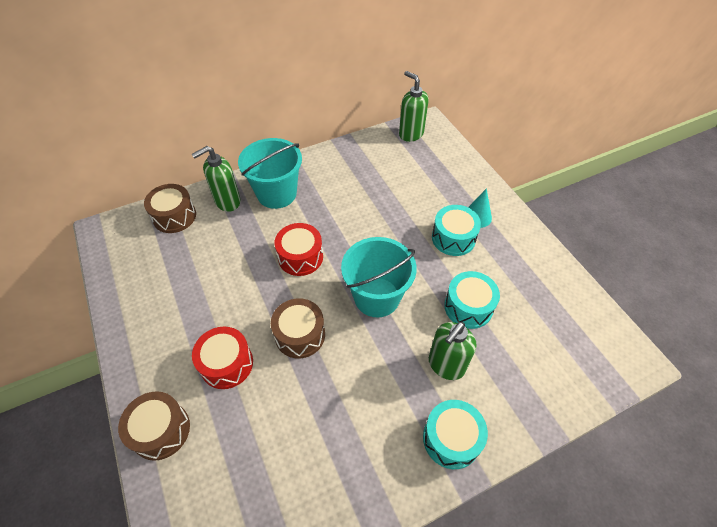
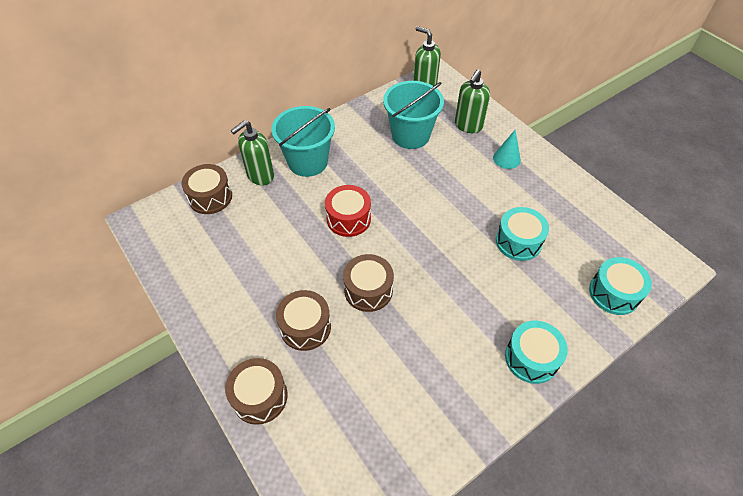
camera: 10 degrees left, 0 degrees up
(227, 364) = (305, 327): red drum -> brown drum
(377, 297) = (431, 245): turquoise bucket -> turquoise bucket (410, 135)
(446, 365) = (511, 296): green soap dispenser -> green soap dispenser (468, 126)
(453, 238) = (489, 181): turquoise drum -> turquoise drum (614, 293)

